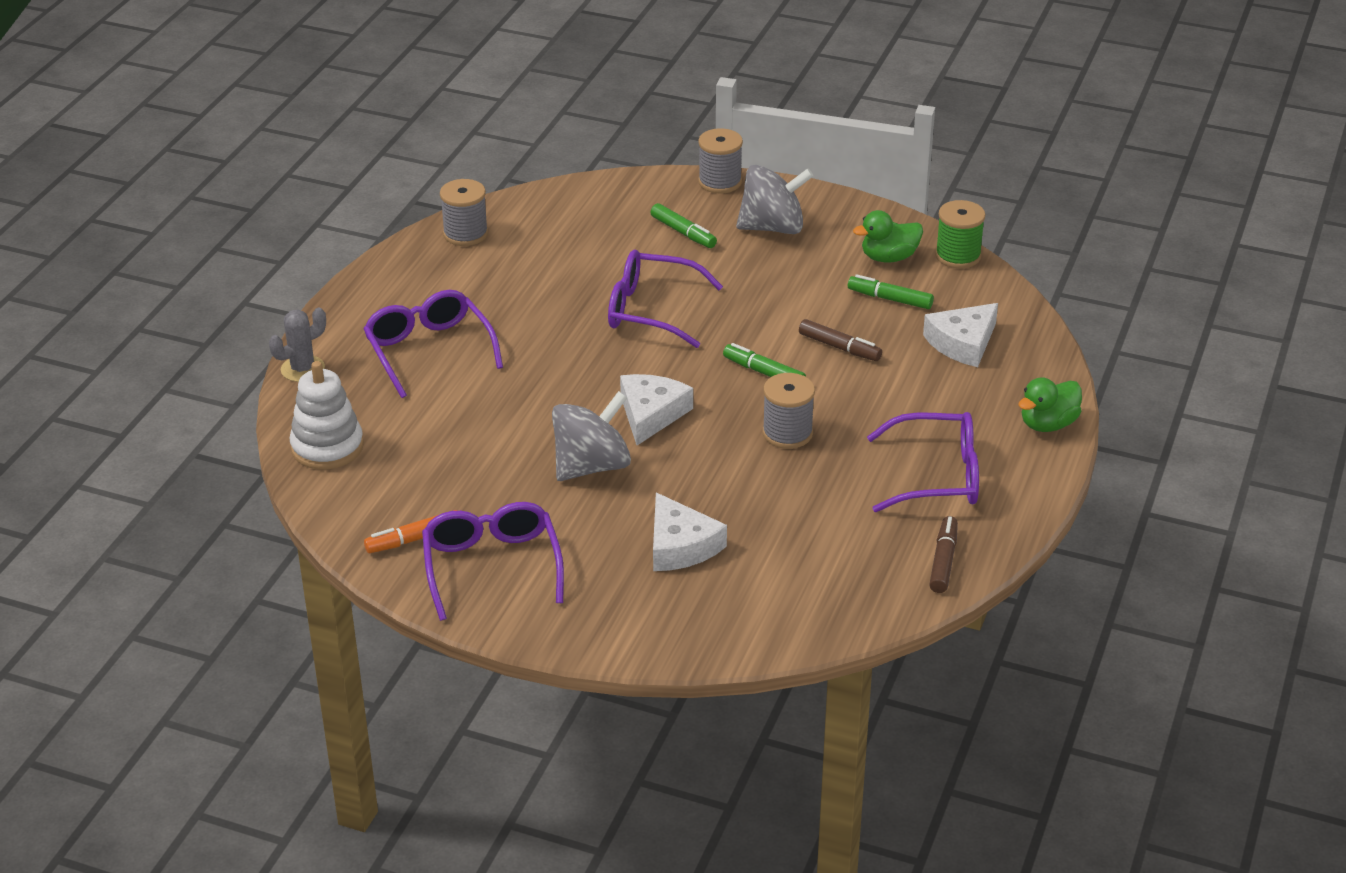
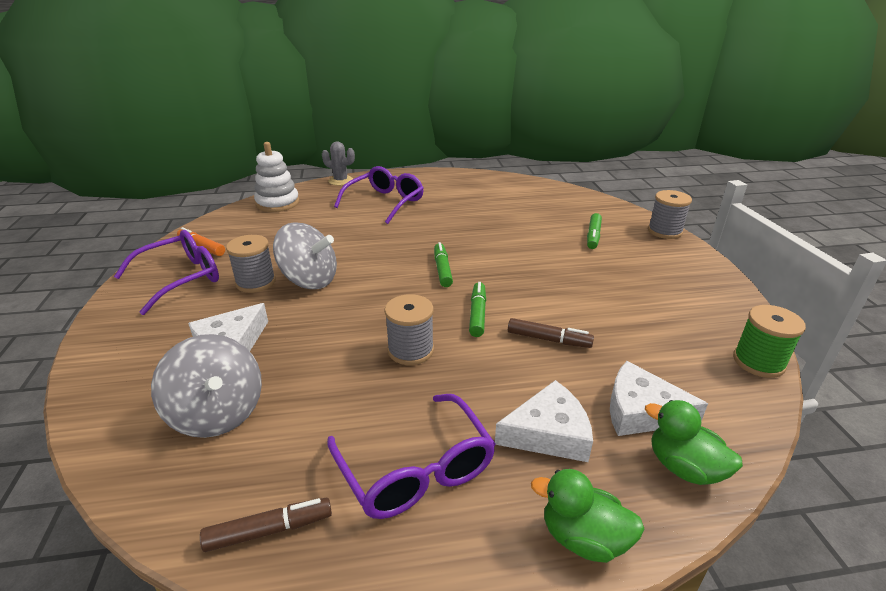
camera: 60 degrees right, 5 degrees down
(465, 234) = (499, 182): grey spool -> grey spool (256, 282)
(651, 310) = (498, 250): purple glasses -> none
(651, 414) = (384, 284): white cheese -> white cheese (548, 433)
(773, 227) = (649, 264): grey spinning top -> grey spinning top (218, 413)
(839, 347) = (548, 339): brown marker -> brown marker turned 75 degrees counterclockwise
(889, 257) = (696, 325): green duck -> green duck (684, 467)
(890, 299) = (644, 344): green marker -> green marker (442, 269)

